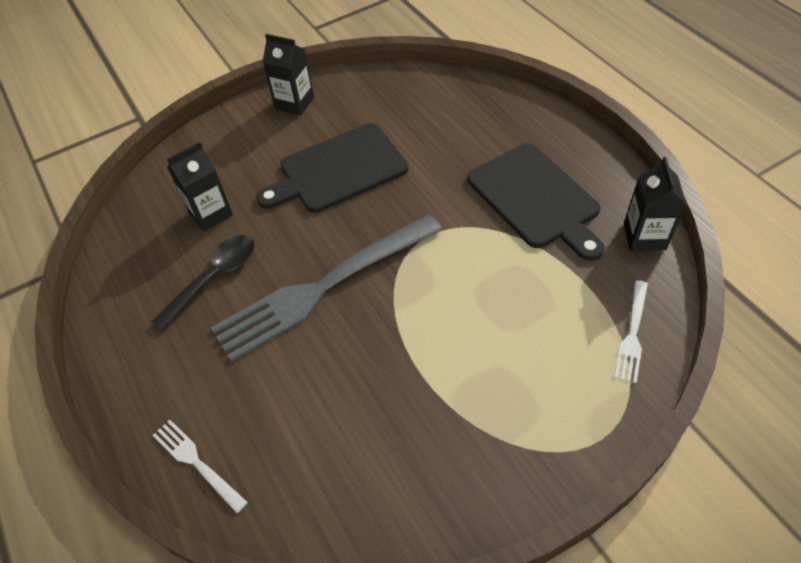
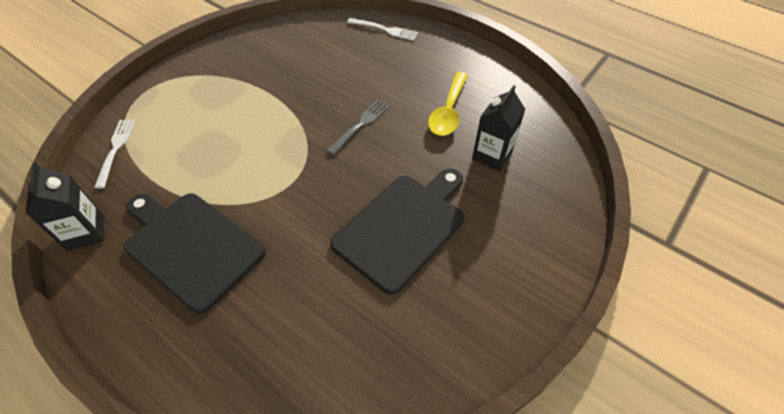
camera: 155 degrees right, 0 degrees up
(214, 278) = (448, 111): black spoon -> yellow spoon
(294, 103) = (506, 305): black carton -> none
(324, 287) = (360, 125): grey fork -> grey fork, size x0.44

